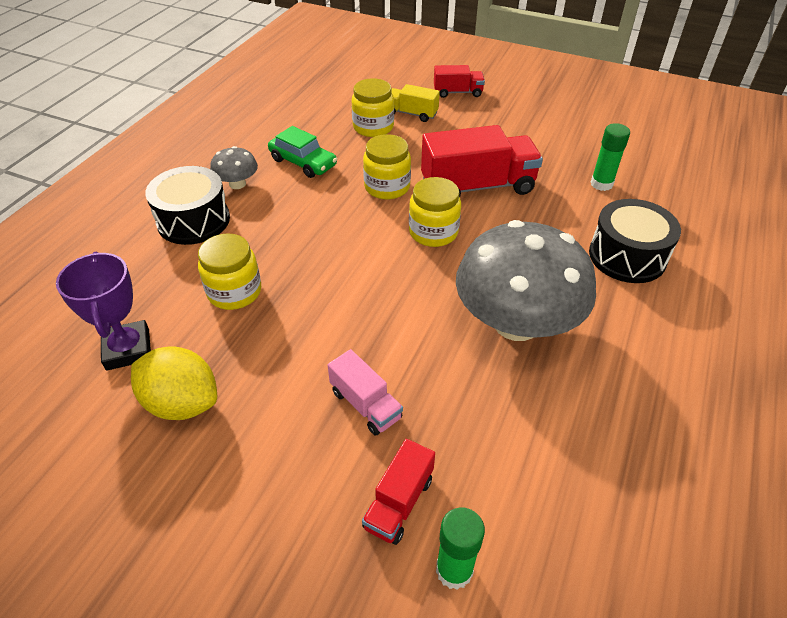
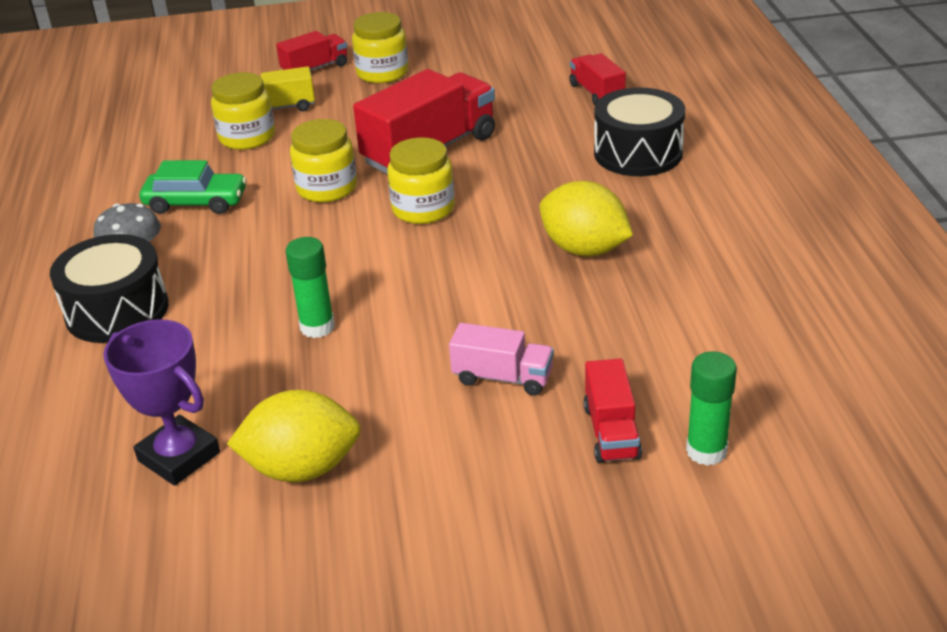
camera: 30 degrees left, 10 degrees down
(234, 292) = (251, 352): yellow jar -> yellow jar (382, 73)
(516, 323) = (584, 249): grey mushroom -> yellow lemon
(601, 184) = (557, 101): green glue stick -> green glue stick (317, 327)
(637, 190) = (596, 93): none -> red truck

